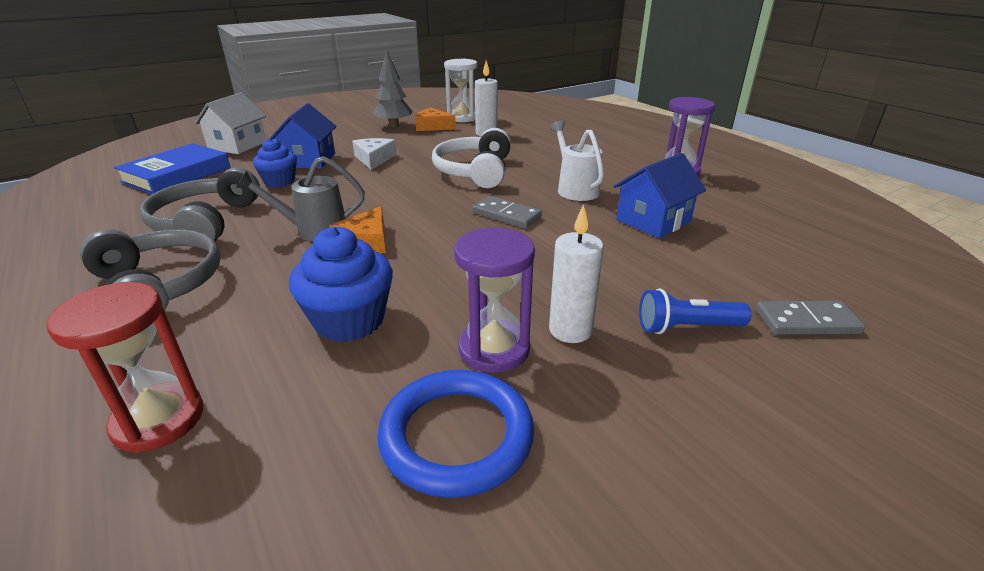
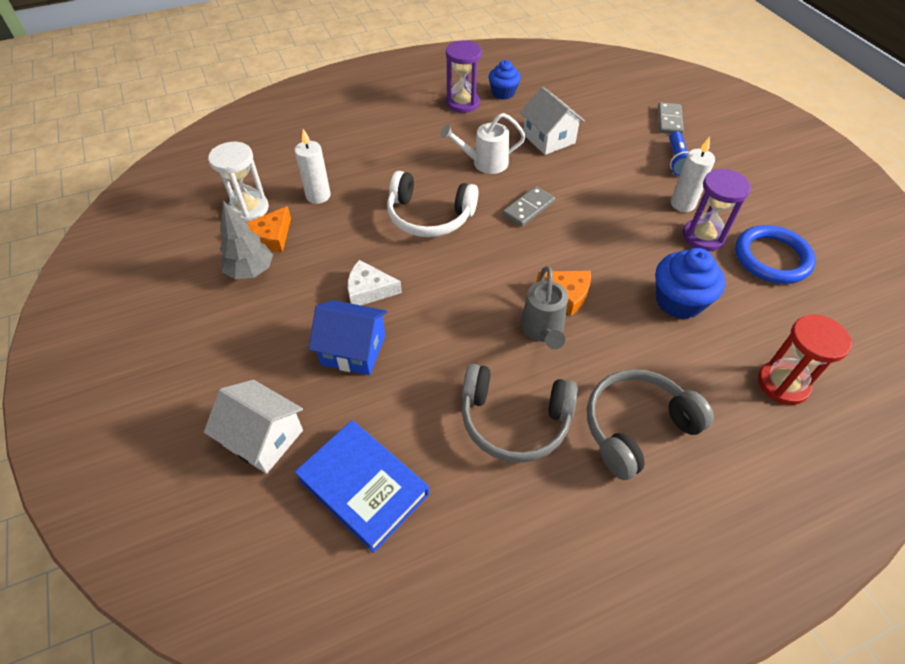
camera: 80 degrees left, 20 degrees up
(279, 181) = (416, 371): blue cupcake -> blue cupcake (503, 93)
(653, 221) = (549, 139): blue house -> white house

